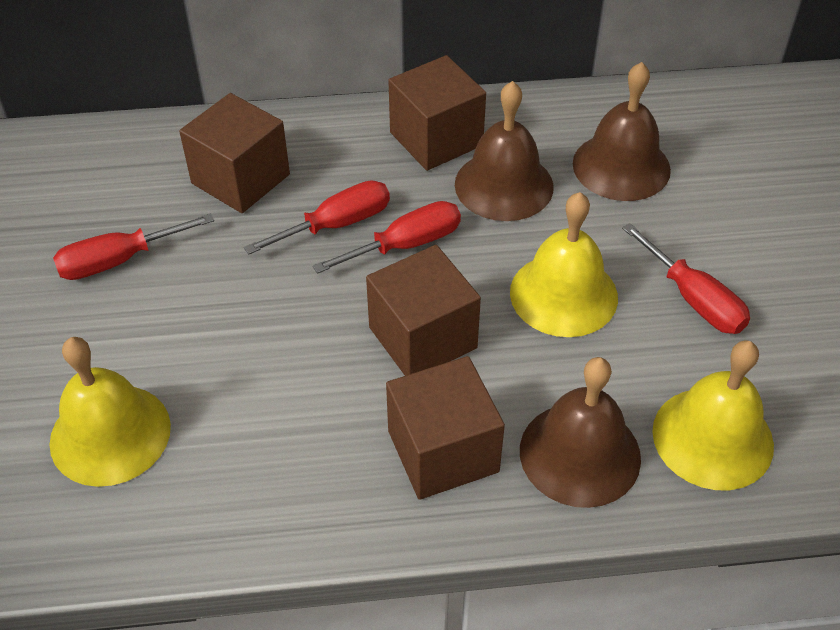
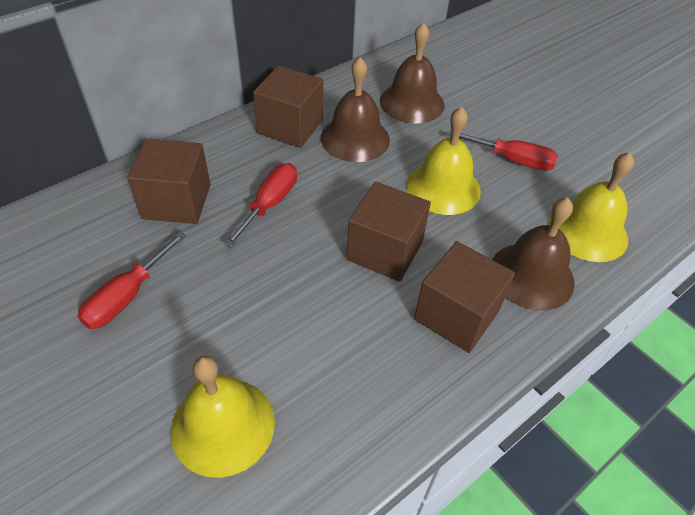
camera: 35 degrees left, 0 degrees up
(406, 245) = (326, 198): red screwdriver -> none

